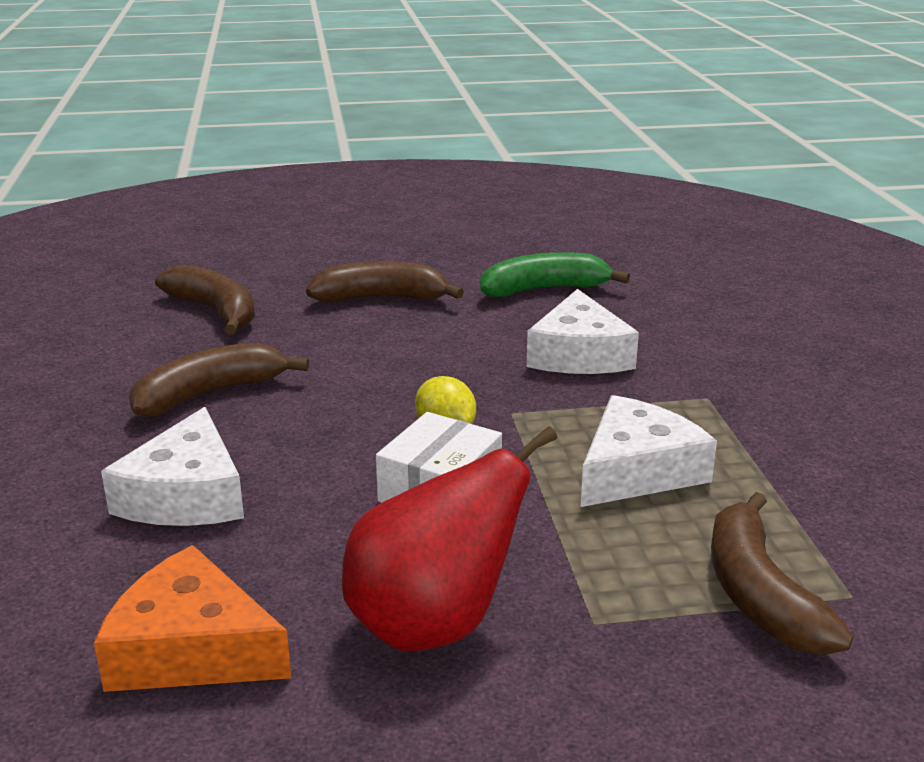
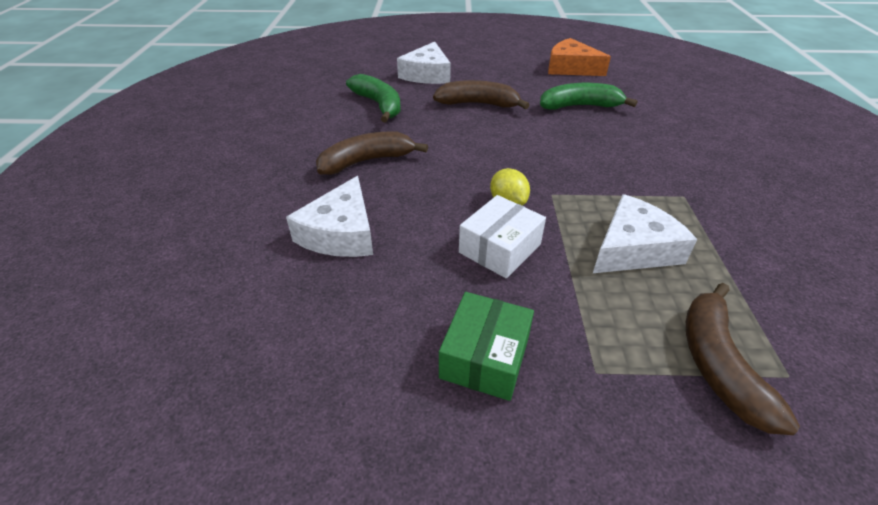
camera: 10 degrees right, 15 degrees up
(191, 649) = (324, 353): orange cheese -> orange cheese (570, 68)
(215, 311) = (379, 105): brown banana -> green banana
(434, 624) = (485, 357): red pear -> green box
(579, 354) = (599, 155): white cheese -> white cheese (427, 74)

